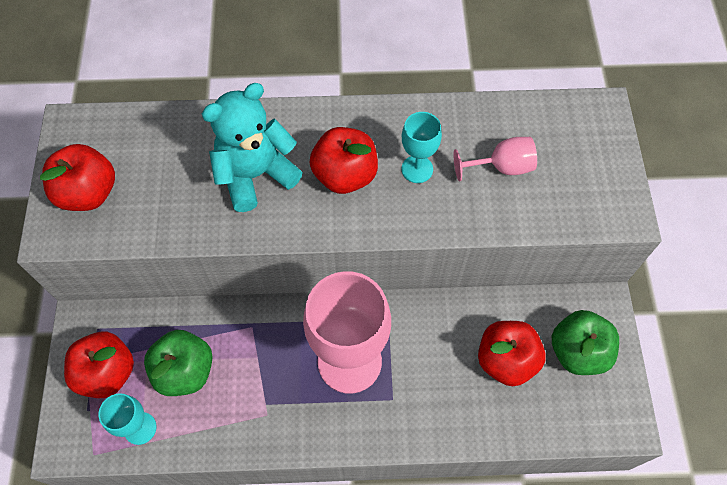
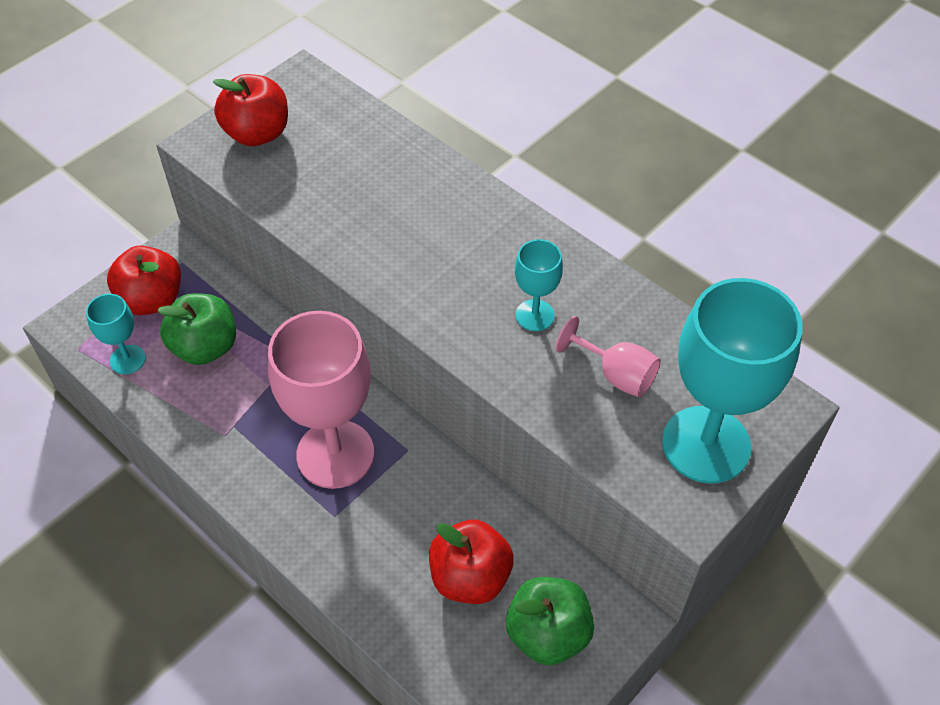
camera: 45 degrees right, 10 degrees down
(255, 175) = (394, 215): turquoise teddy bear -> none
(345, 175) = (466, 271): red apple -> none
(590, 167) = (706, 444): none -> turquoise goblet

